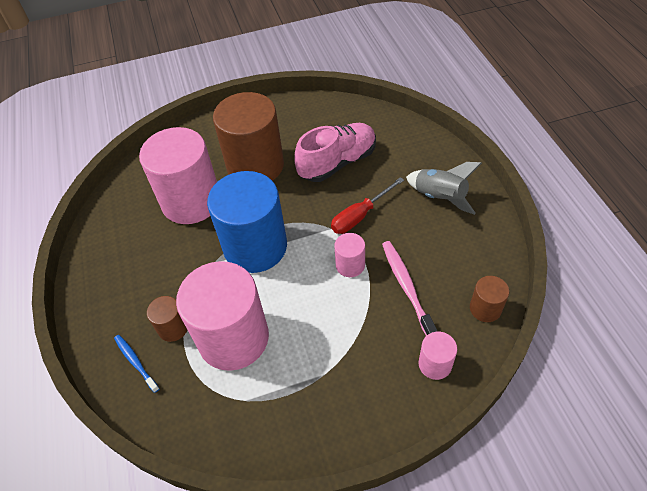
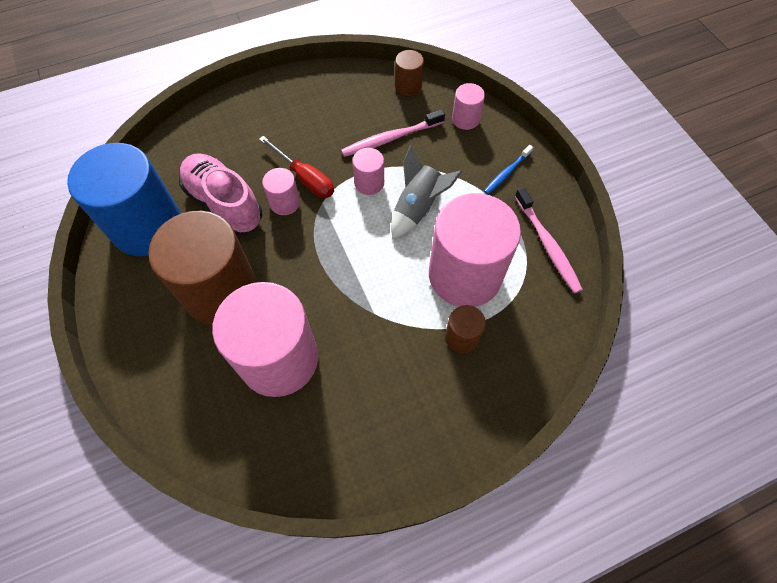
camera: 100 degrees left, 10 degrees up
(136, 362) = (508, 366): blue toothbrush -> blue toothbrush (507, 173)
(253, 424) = (547, 244): none -> pink toothbrush
(255, 247) = (349, 272): blue cylinder -> blue cylinder (147, 227)
(334, 202) = (285, 203): none -> pink cylinder
(439, 197) = (282, 113): grey rocket -> grey rocket (417, 208)

